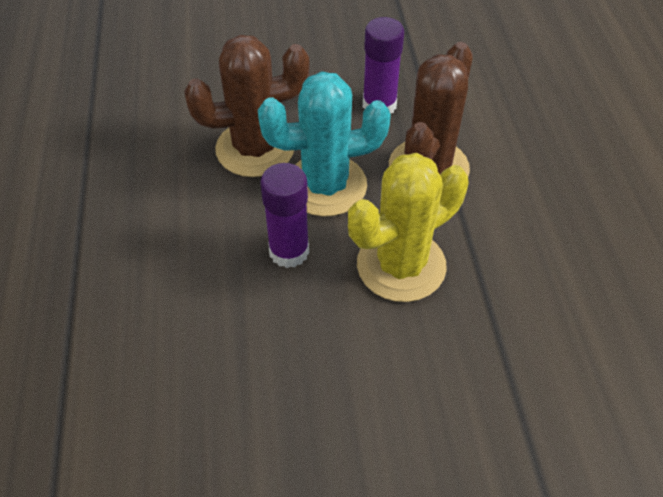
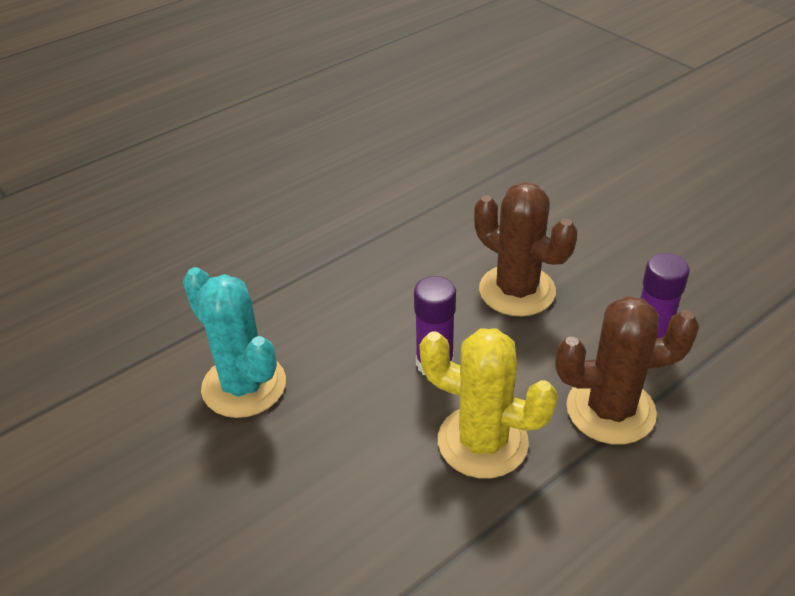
camera: 60 degrees right, 10 degrees down
(325, 186) = (521, 351): turquoise cactus -> turquoise cactus (244, 386)

